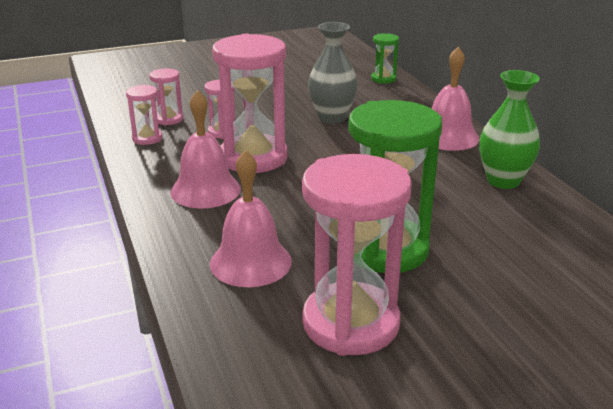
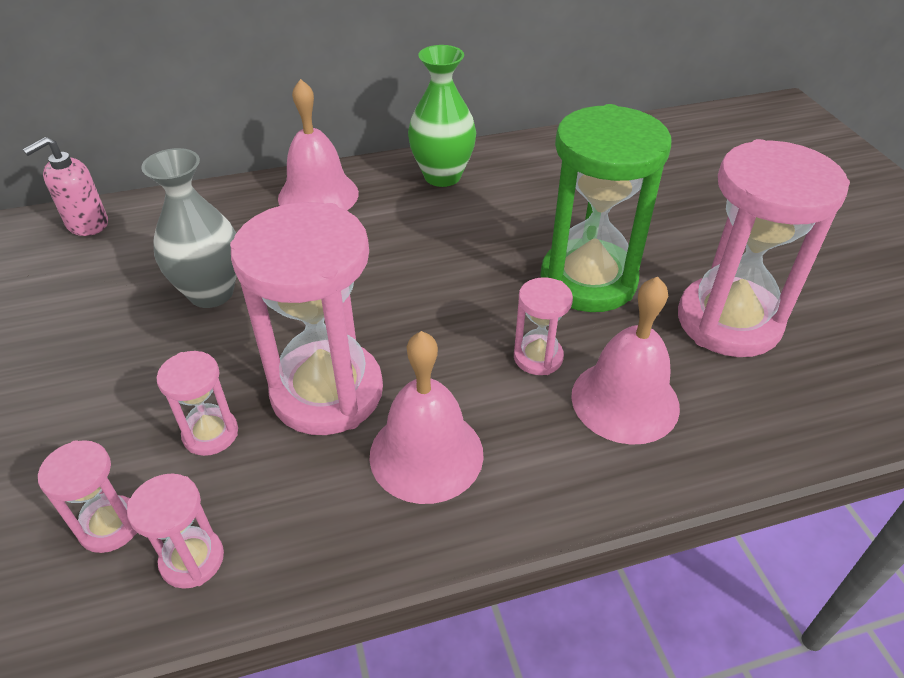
camera: 85 degrees left, 15 degrees up
(291, 226) = (538, 357): none -> pink hourglass
(383, 79) = (87, 224): green hourglass -> pink soap dispenser

